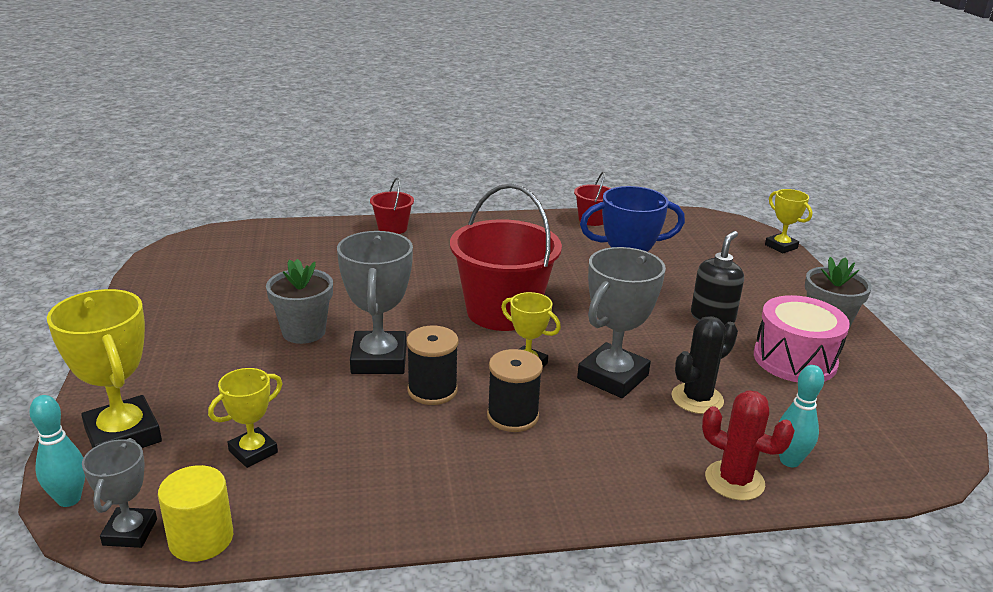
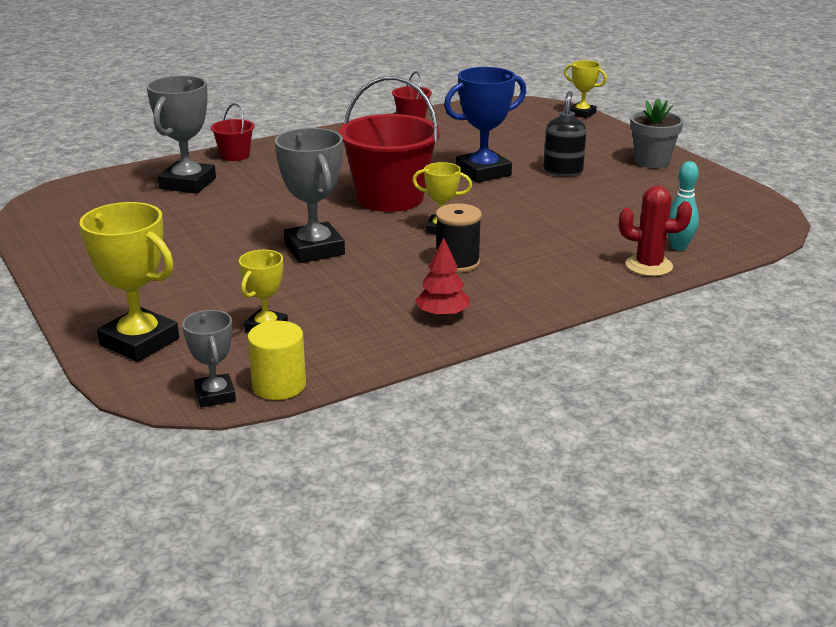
camera: 20 degrees left, 0 degrees up
(69, 499) = (138, 389): turquoise bowling pin -> none
(304, 332) = (228, 244): grey flower pot -> none
(432, 390) = (378, 260): black spool -> none
(445, 487) = (442, 314): none -> red tree
(612, 377) = (515, 223): grey trophy -> grey trophy (188, 183)
(697, 399) = (588, 224): black cactus -> none
(795, 359) = (642, 186): pink drum -> none

